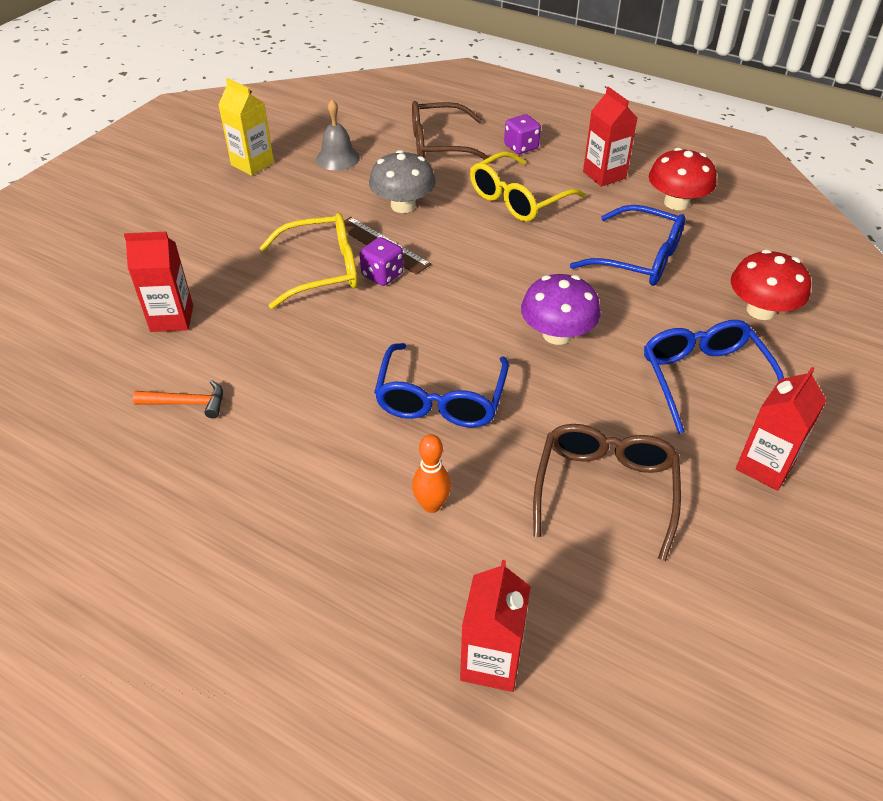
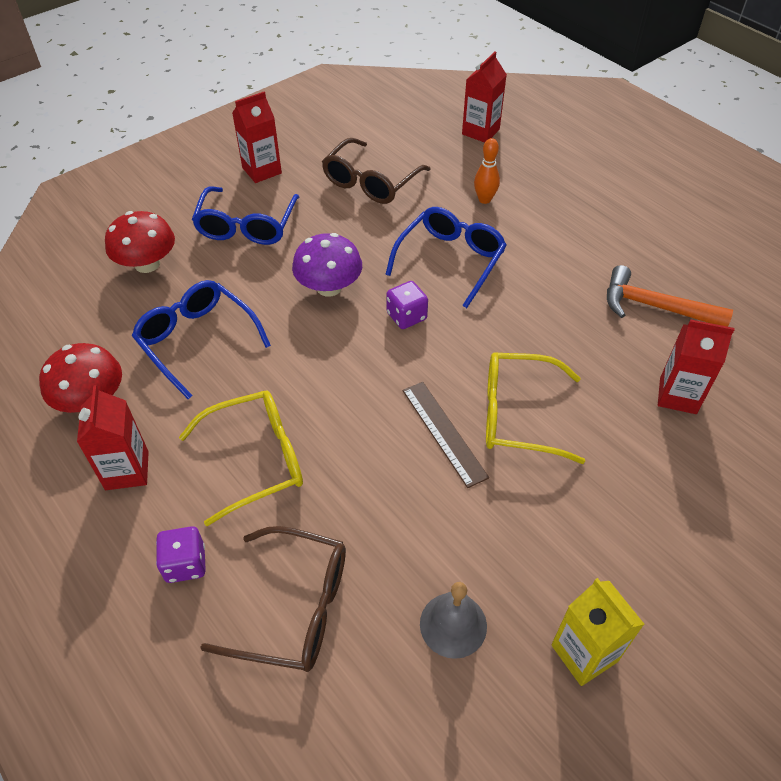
camera: 160 degrees left, 5 degrees up
(187, 403) = (654, 307): orange hammer -> orange hammer, size x1.64
(382, 275) = (456, 391): purple dice -> purple dice (406, 316)
(403, 205) = (397, 490): grey mushroom -> none

